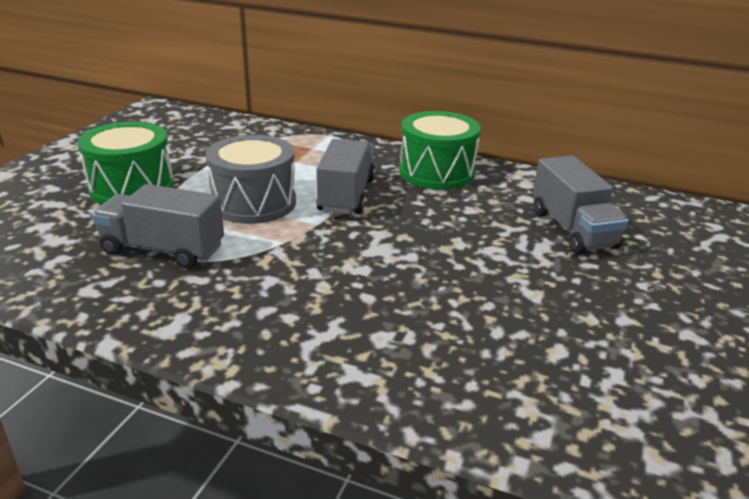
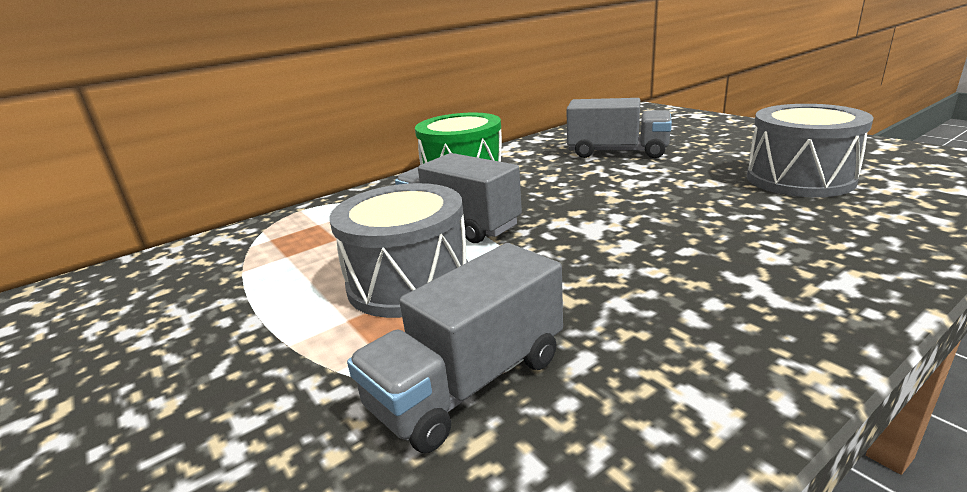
camera: 55 degrees left, 5 degrees down
(132, 187) = (216, 388): green drum -> none
(591, 345) = (799, 179): none -> grey drum

